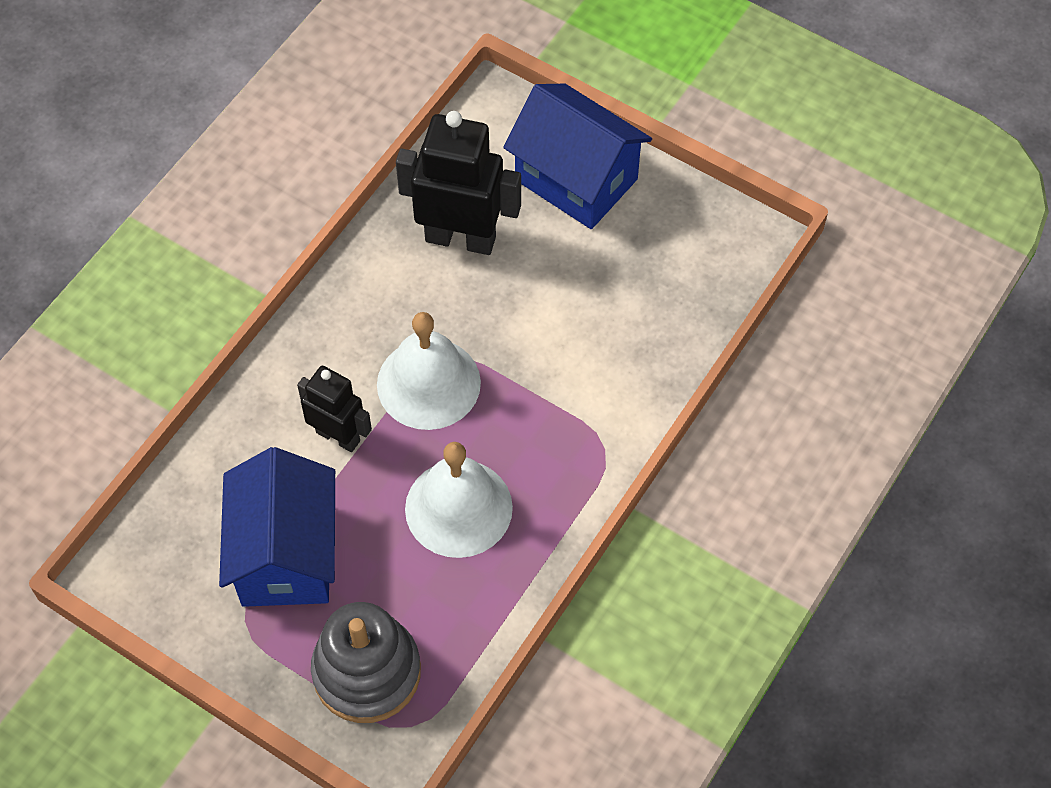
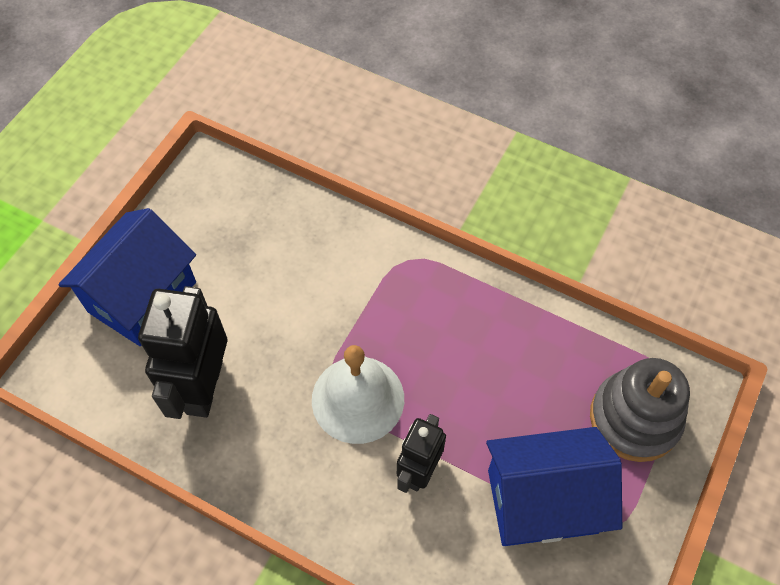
camera: 95 degrees left, 0 degrees up
(458, 508) = (475, 362): white bell -> none

